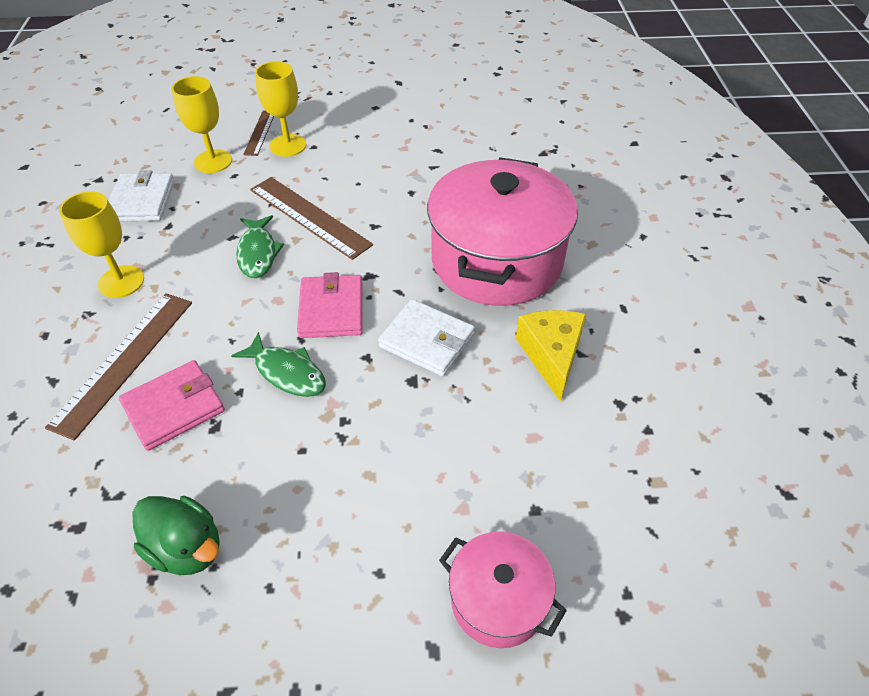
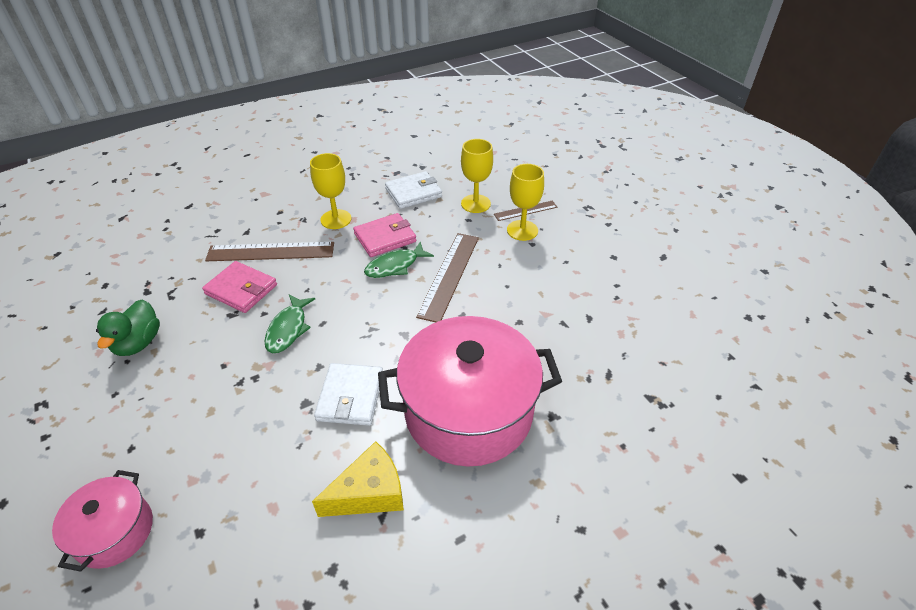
camera: 65 degrees right, 5 degrees down
(331, 310) = (358, 327): pink wallet -> pink wallet (385, 237)

